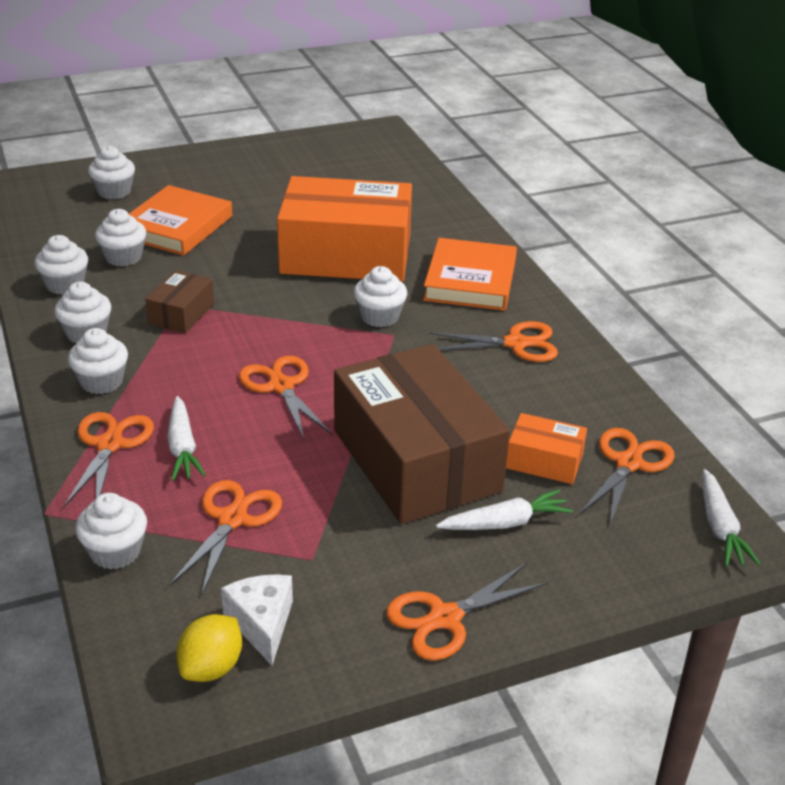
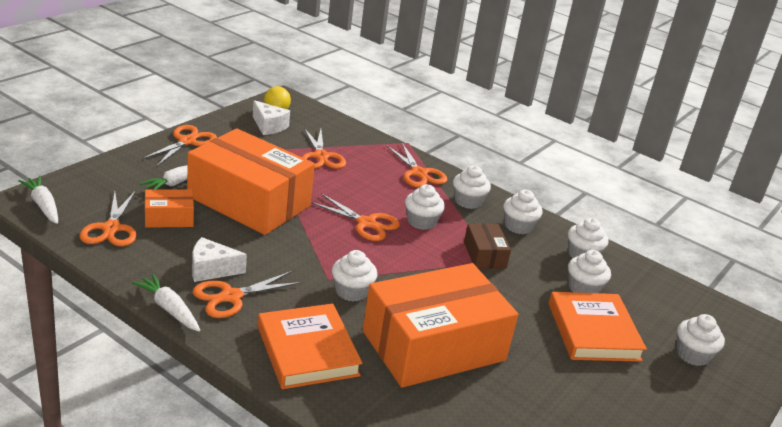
camera: 145 degrees right, 5 degrees down
(115, 552) = (359, 136): white cupcake -> white cupcake (421, 222)
(182, 447) = (382, 180): white carrot -> white carrot (169, 309)
(416, 460) = (249, 201): brown box -> orange box
(522, 377) = (211, 269): none -> white cheese

